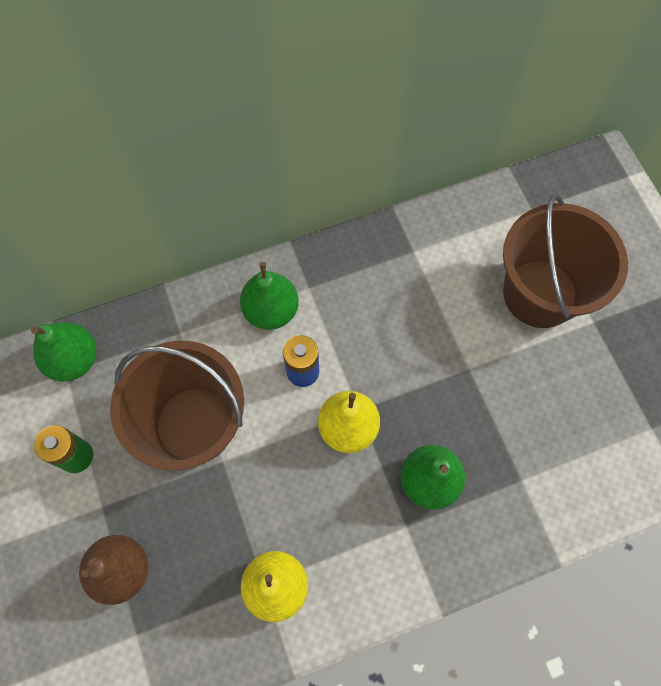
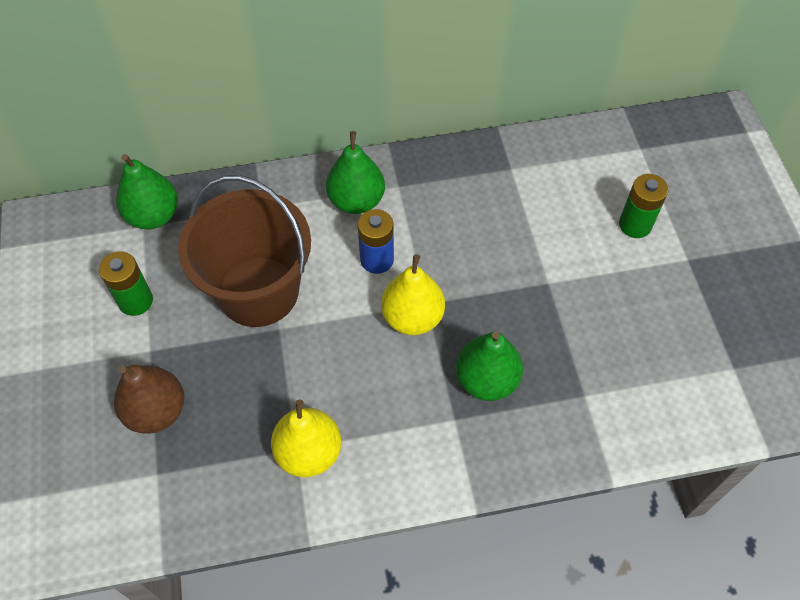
camera: 10 degrees right, 10 degrees down
(540, 293) = (635, 225): brown bucket -> green battery

